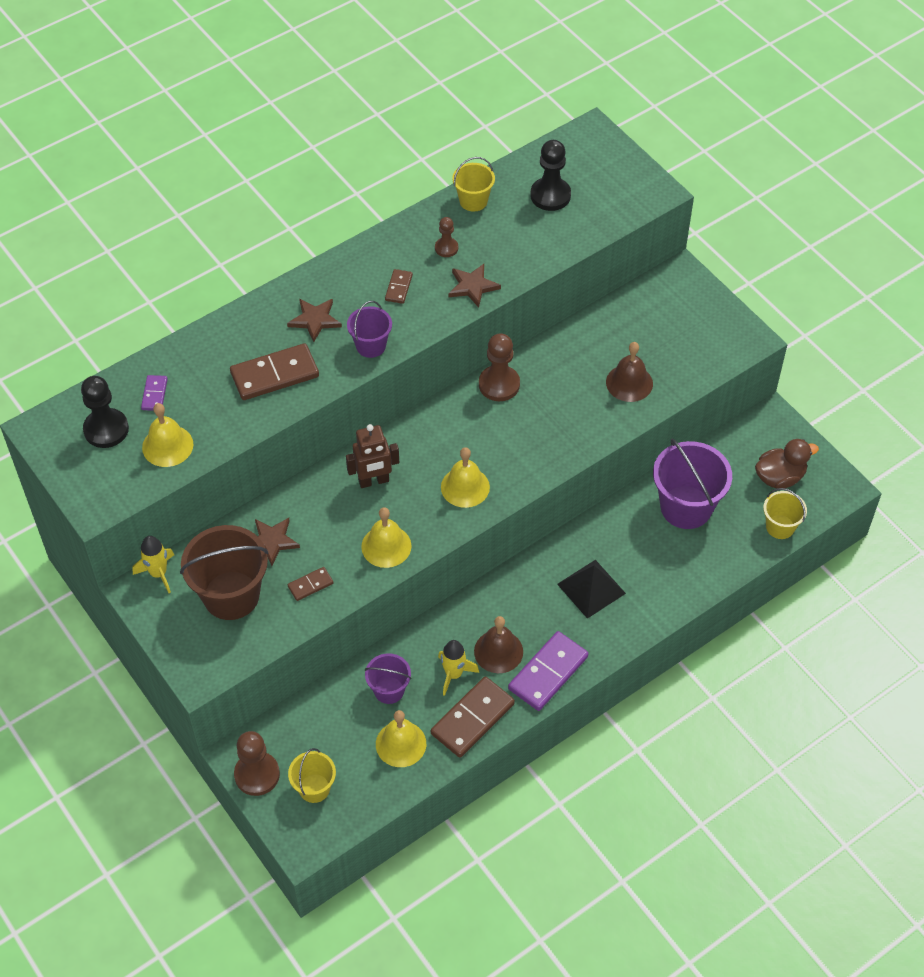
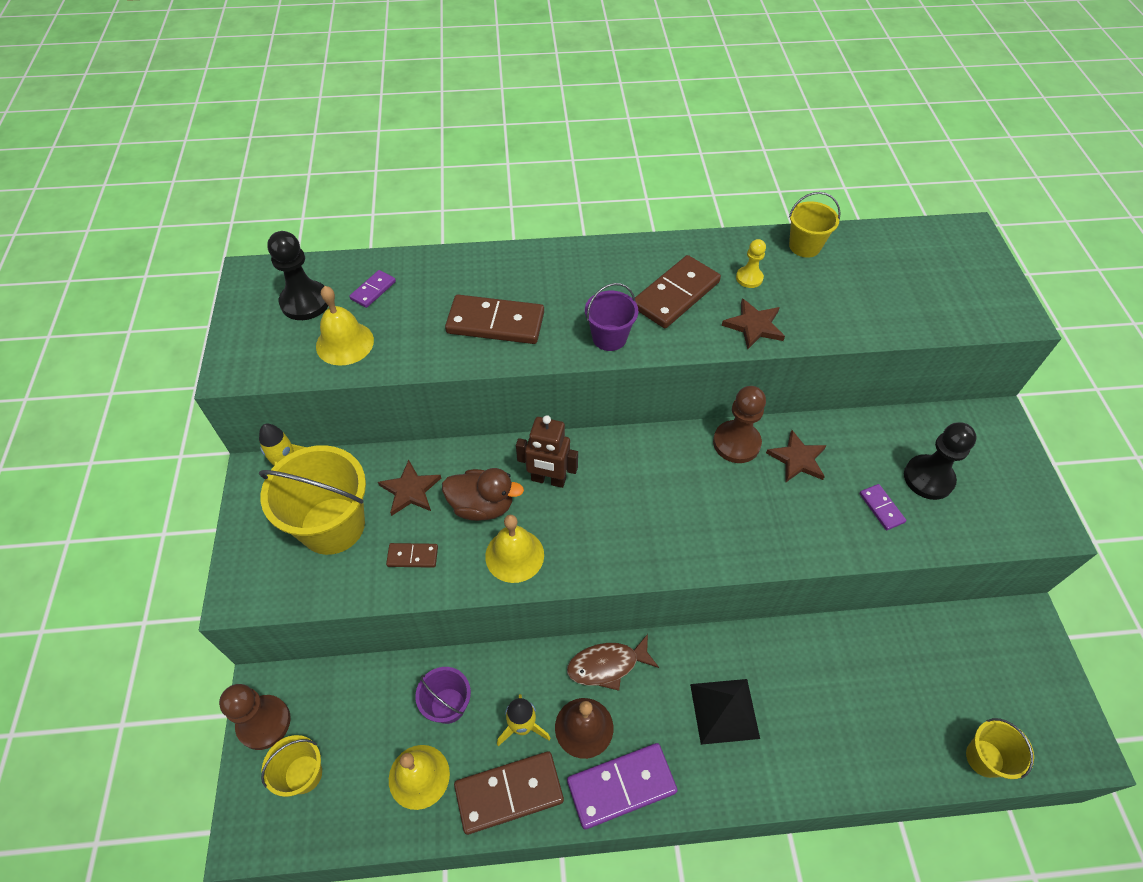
camera: 30 degrees right, 0 degrees up
(231, 595) = (332, 525): brown bucket -> yellow bucket
(315, 320) = (572, 289): brown star -> brown star (797, 459)
(398, 288) = (675, 294): brown domino -> brown domino, size x1.99
(446, 248) = (749, 278): brown pawn -> yellow pawn
(465, 487) = (636, 533): yellow bell -> none
(489, 603) = (607, 665): none -> brown fish
(550, 195) = (891, 273): black pawn -> black pawn (928, 478)
(629, 383) = (881, 508): brown bell -> purple domino
(686, 507) = (880, 673): purple bucket -> none
(780, 477) = (1010, 695): brown duck -> brown duck (482, 506)

